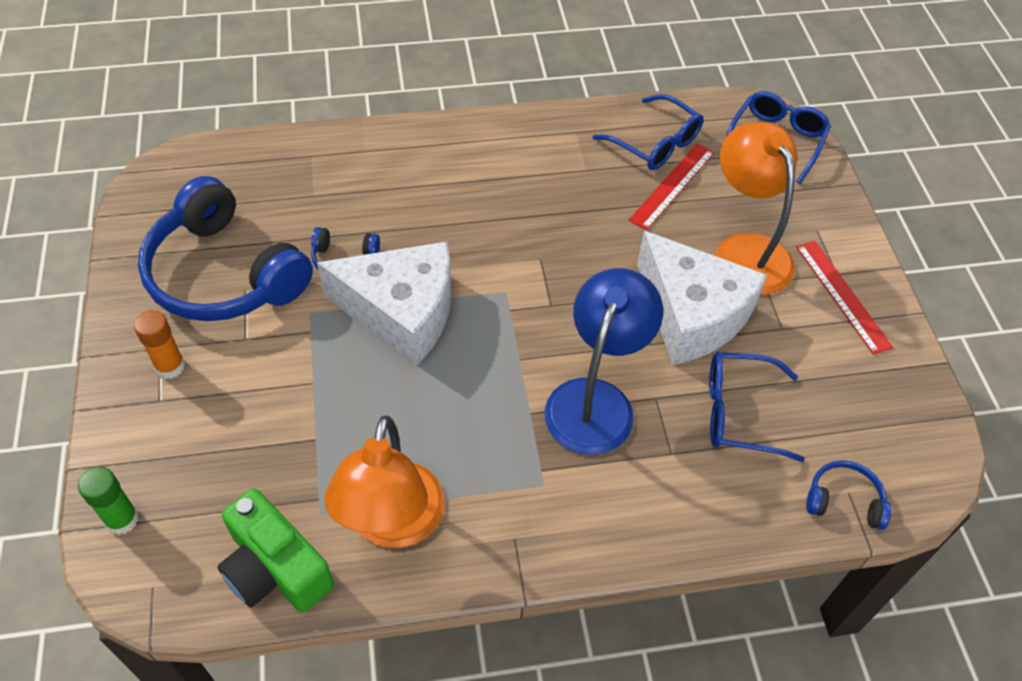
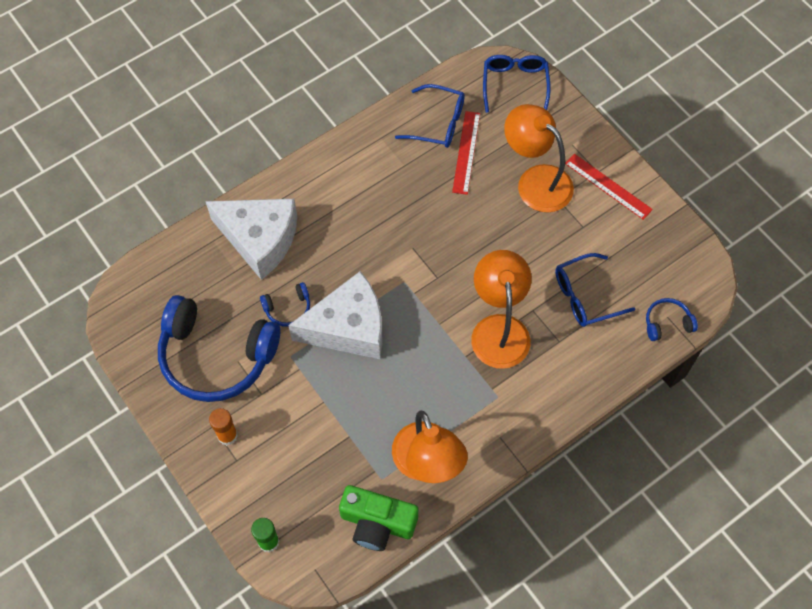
camera: 25 degrees left, 10 degrees up
(595, 400) = (499, 329): blue lamp -> orange lamp
(691, 314) = (525, 243): white cheese -> white cheese (259, 239)

